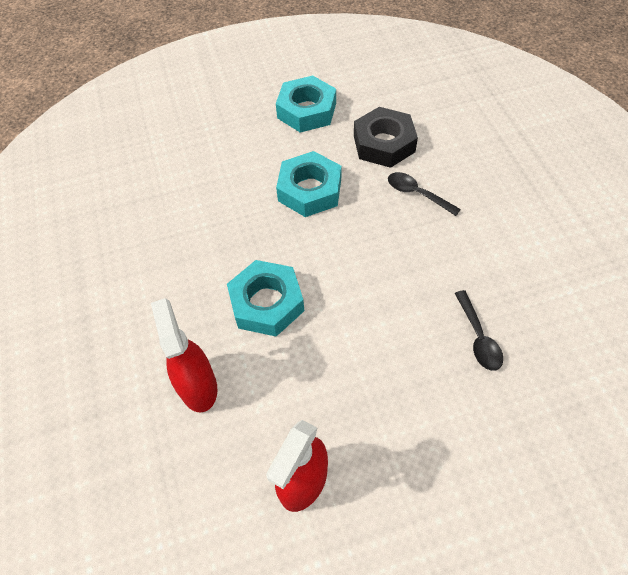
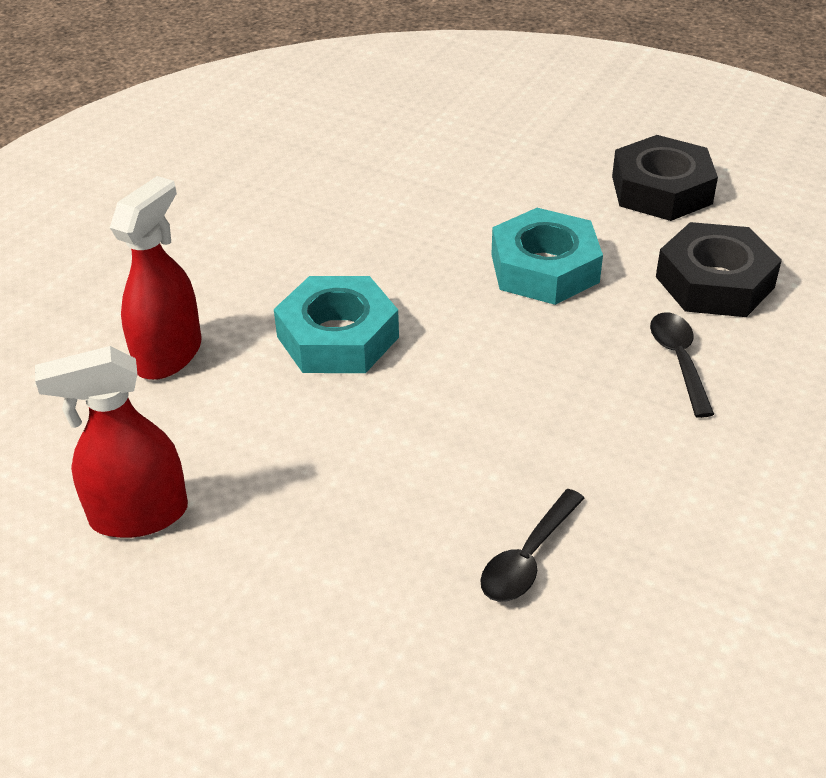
camera: 45 degrees right, 15 degrees down
(307, 110) = (661, 190): turquoise nut -> black nut

